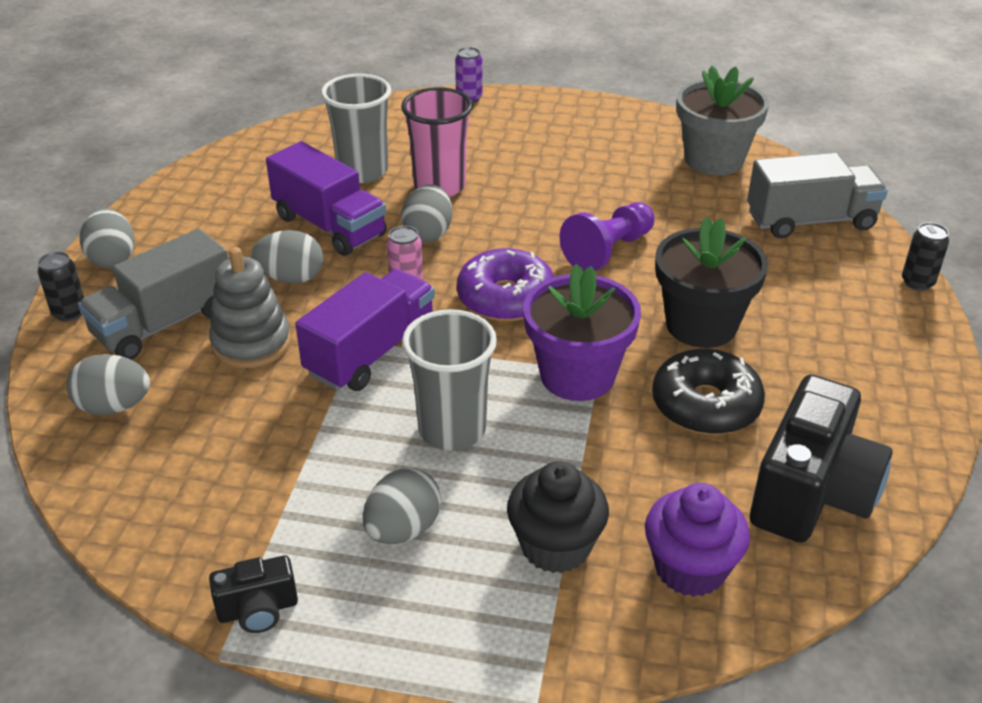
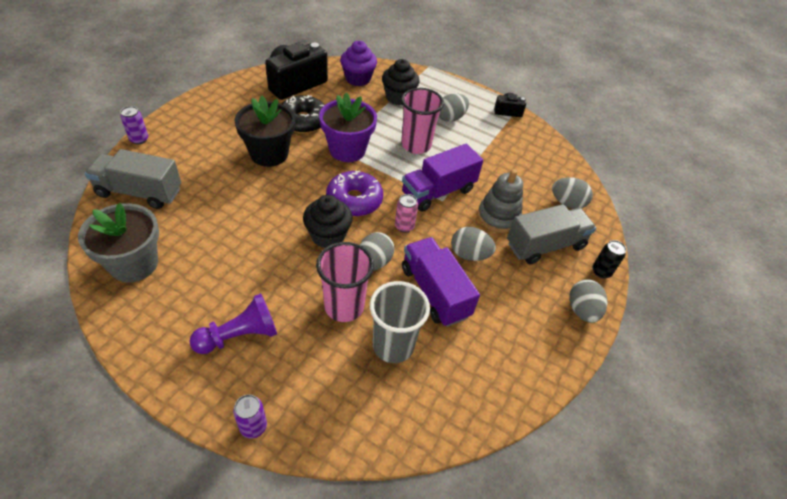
camera: 165 degrees left, 10 degrees up
(452, 430) = (416, 145): grey cup -> pink cup
(511, 244) = (328, 236): none -> black cupcake
(608, 250) = (275, 212): purple pawn -> purple pawn (240, 336)
(917, 282) = (139, 139): black can -> purple can

